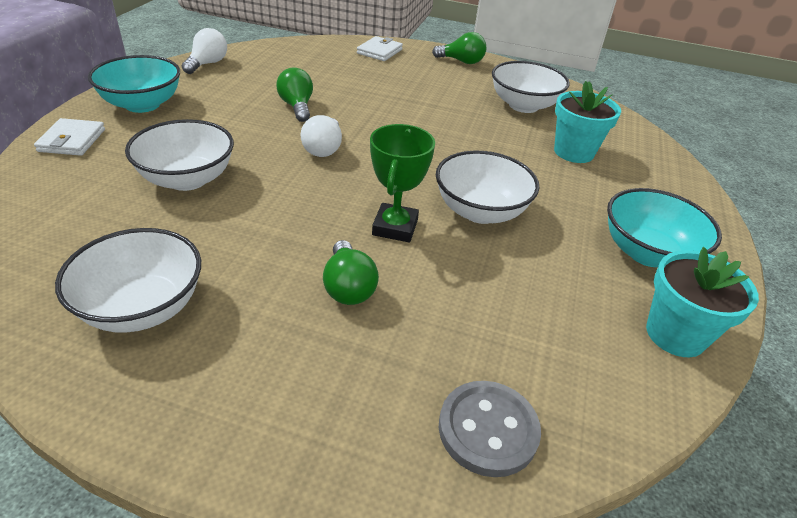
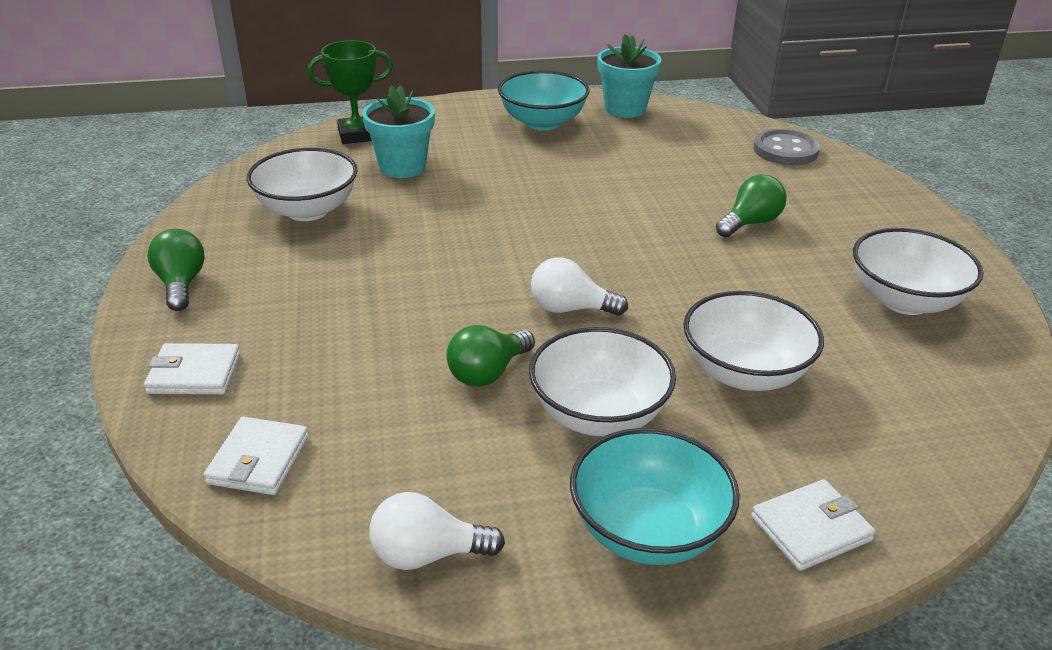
camera: 115 degrees left, 5 degrees down
(304, 51) = (258, 460): none -> white wallet
(323, 149) = (570, 309): white light bulb -> white light bulb turned 150 degrees counterclockwise
(395, 227) = (651, 225): green trophy -> green trophy (357, 135)
(480, 211) = (573, 193): white bowl -> white bowl (598, 415)

